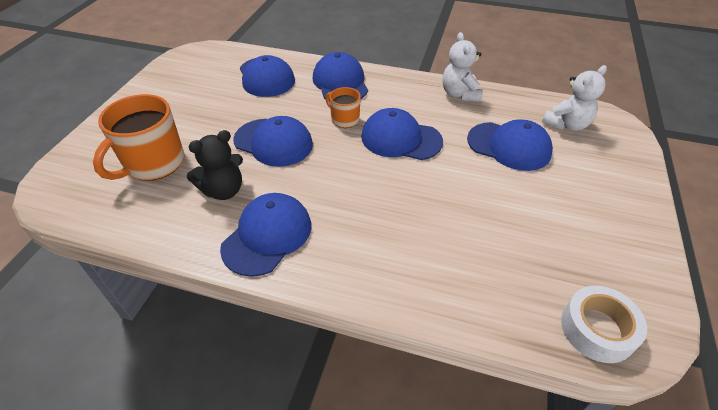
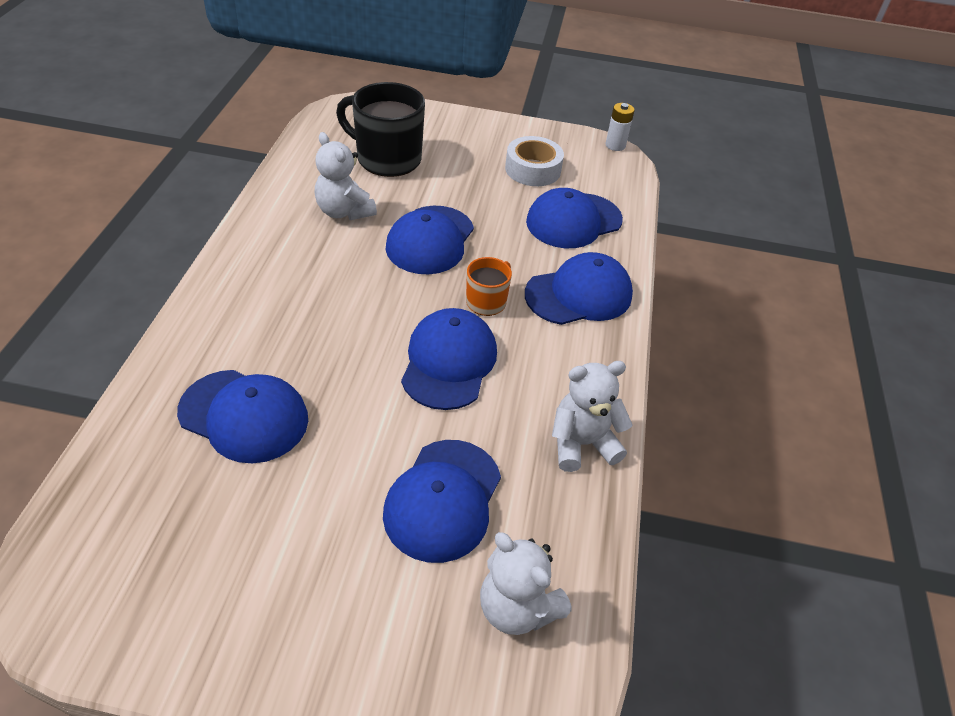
camera: 80 degrees right, 0 degrees up
(153, 164) = (387, 159): orange mug -> black mug
(185, 51) = (615, 145): none -> white battery
(223, 190) = (344, 211): black teddy bear -> white teddy bear
(267, 236) = (273, 250): blue cap -> blue cap (244, 416)
(597, 329) = (77, 547): white tape -> white tape (533, 169)

